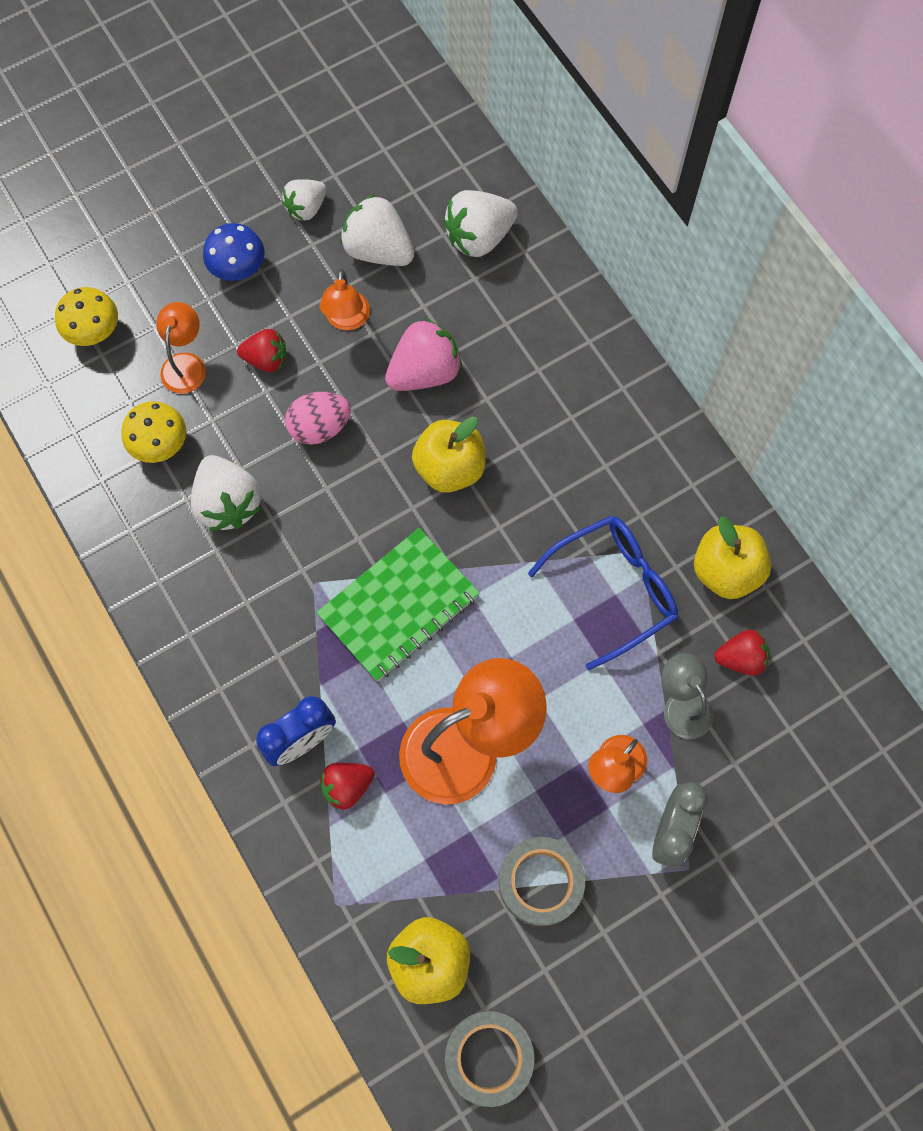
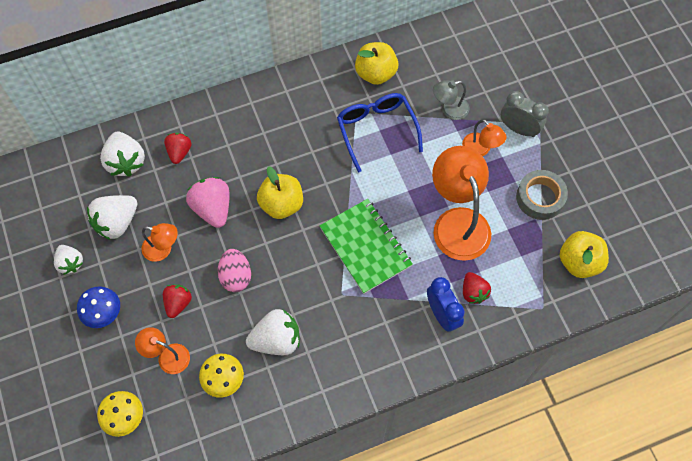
camera: 80 degrees left, 5 degrees down
(489, 1057) = (632, 240): grey tape -> none
(740, 658) = (427, 77): red strawberry -> red strawberry (179, 152)

